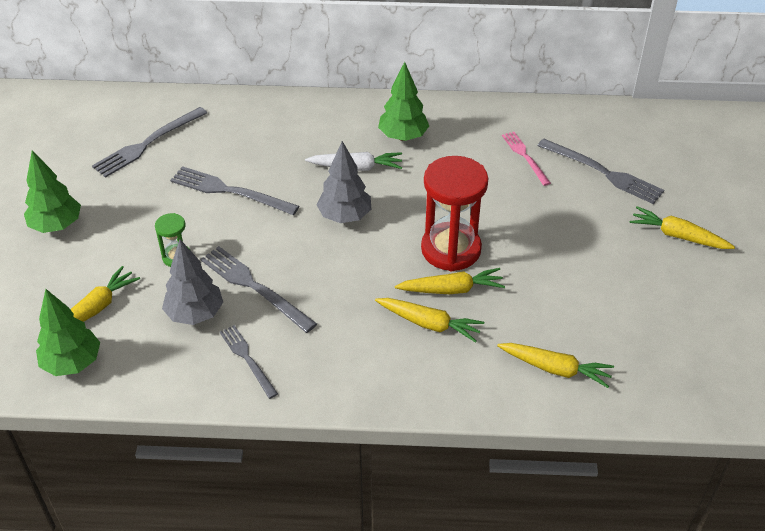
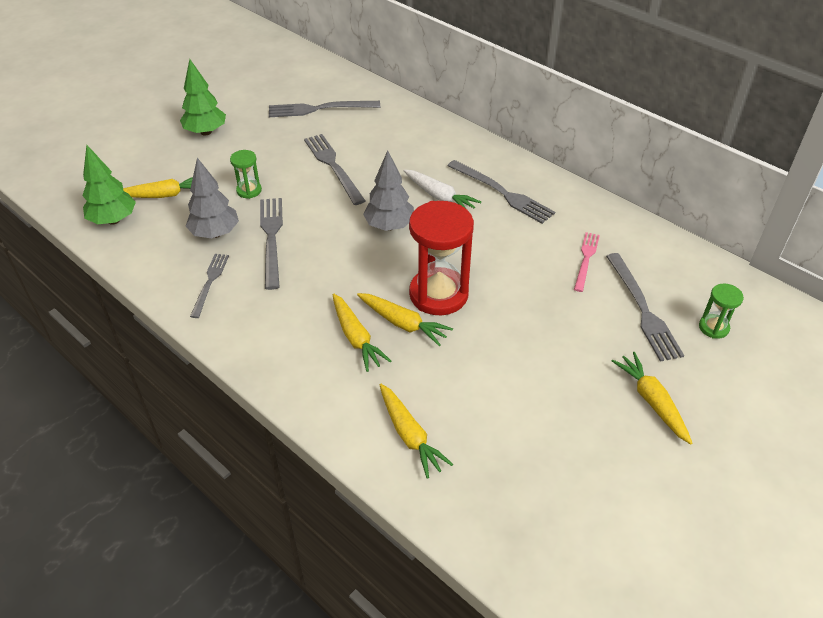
camera: 40 degrees right, 0 degrees up
(403, 137) = (502, 193): green tree -> grey fork
(659, 158) = (713, 327): none -> green hourglass

